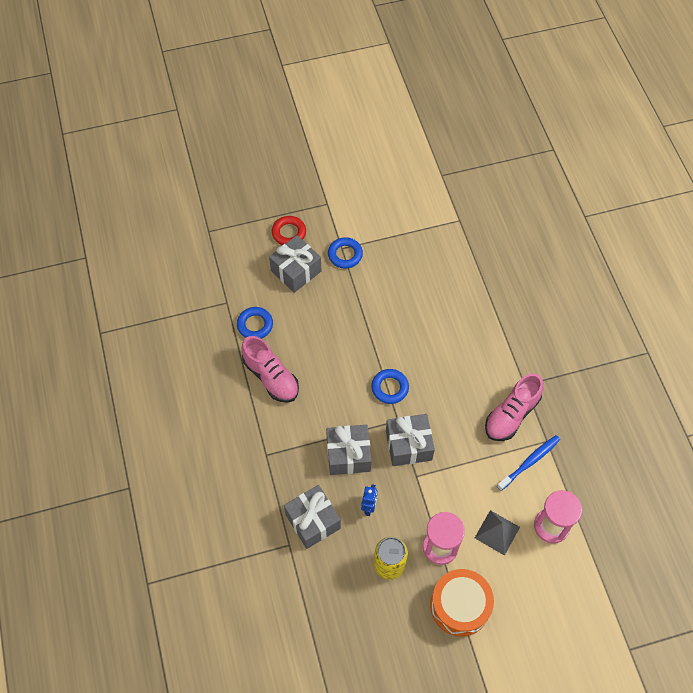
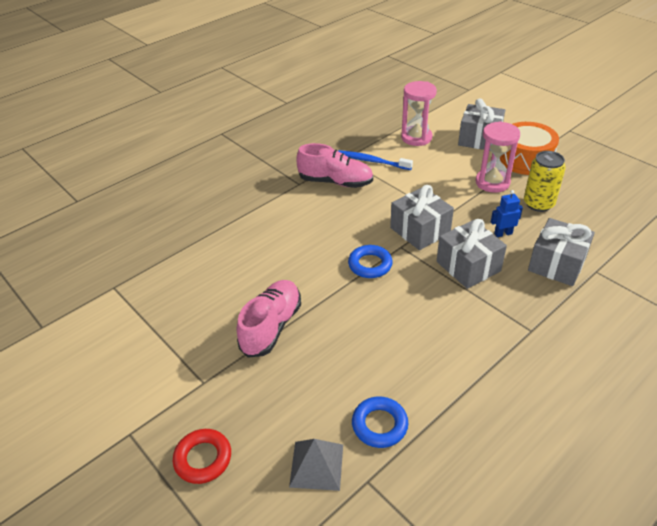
camera: 115 degrees left, 20 degrees down
(271, 377) = (438, 370): pink shoe -> pink shoe (271, 327)
(296, 271) = (266, 418): grey gift -> grey gift (479, 139)
(345, 255) = (213, 374): blue ring -> none
(497, 532) = (448, 159): grey pyramid -> grey pyramid (316, 465)

